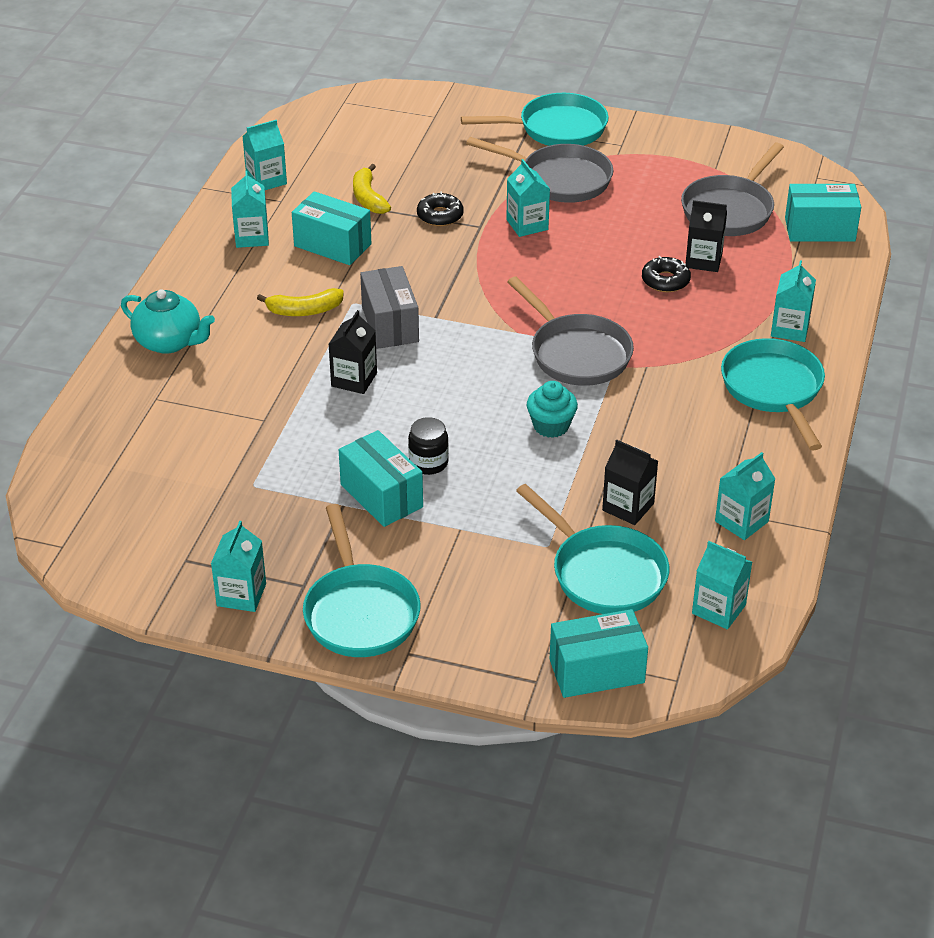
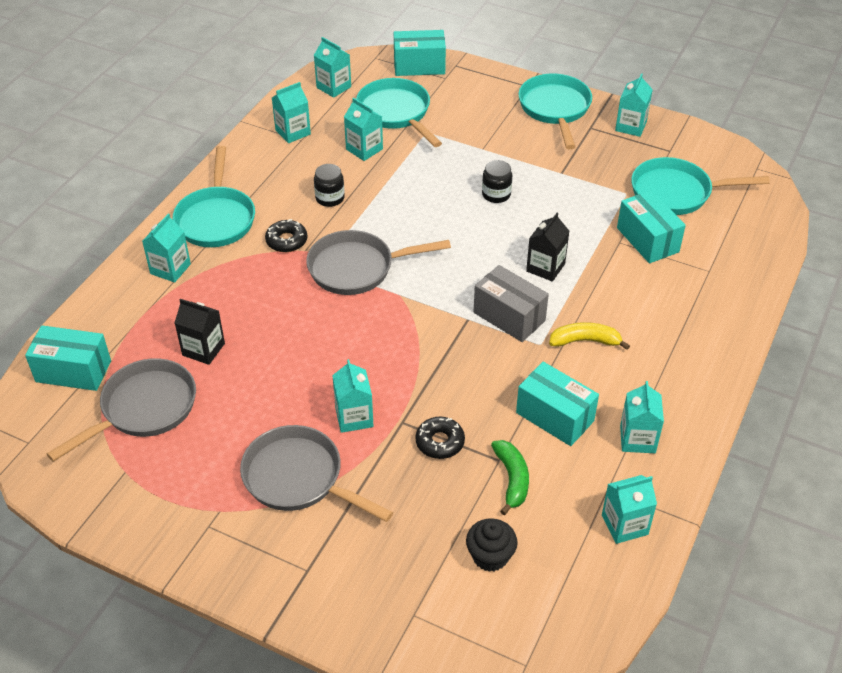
camera: 170 degrees left, 5 degrees up
(169, 342) = (705, 323): turquoise teapot -> none
(368, 198) = (512, 479): yellow banana -> green banana
(380, 151) = (490, 556): none -> black cupcake
(381, 496) = (533, 175): turquoise box -> turquoise box (647, 240)
(390, 324) = (509, 316): grey box -> grey box turned 45 degrees counterclockwise
(551, 426) = (398, 211): turquoise cupcake -> none
(556, 129) = (272, 566): turquoise pan -> turquoise pan (676, 193)
(576, 353) = (357, 268): grey pan -> grey pan turned 75 degrees counterclockwise
(628, 507) = (364, 149): black carton -> turquoise carton
(645, 432) = (330, 198): none -> black jar
(665, 281) = (249, 331): black donut -> black donut (286, 241)

